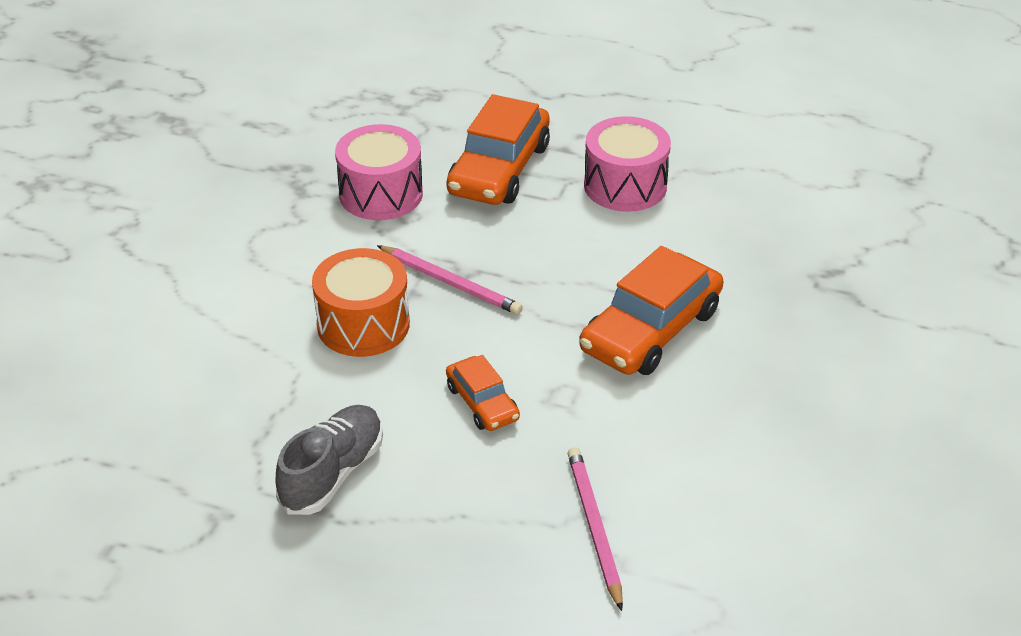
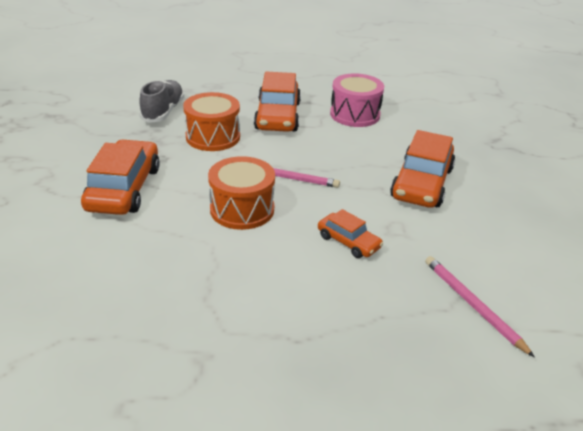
camera: 20 degrees left, 5 degrees down
(221, 262) = (124, 188): none -> orange car
(333, 473) = (273, 308): grey shoe -> grey shoe (163, 112)
(381, 194) = (213, 137): pink drum -> orange drum

